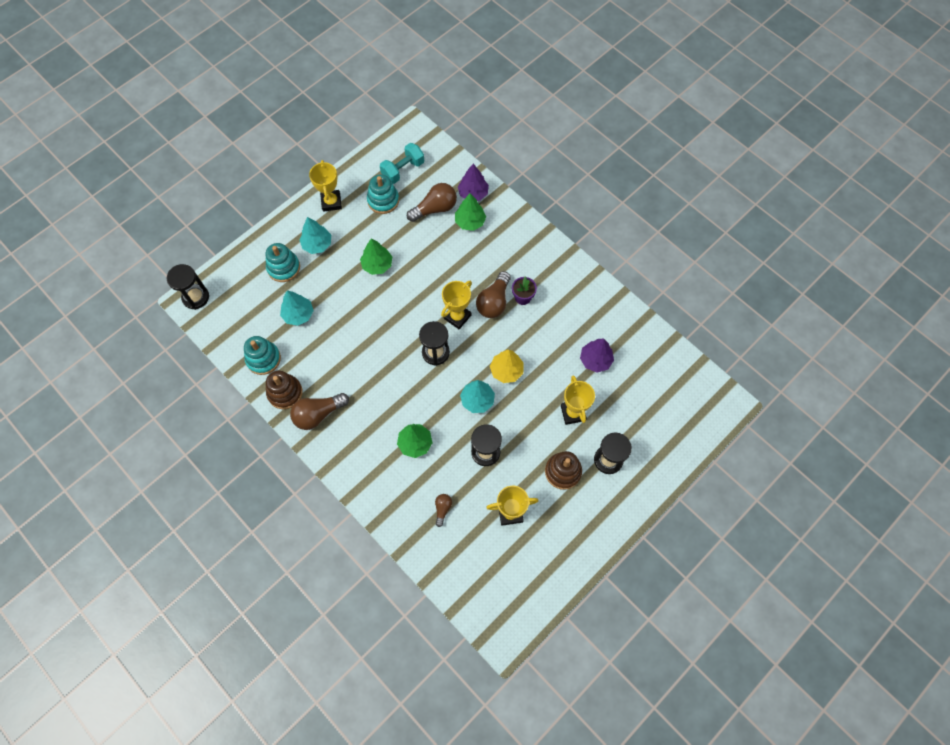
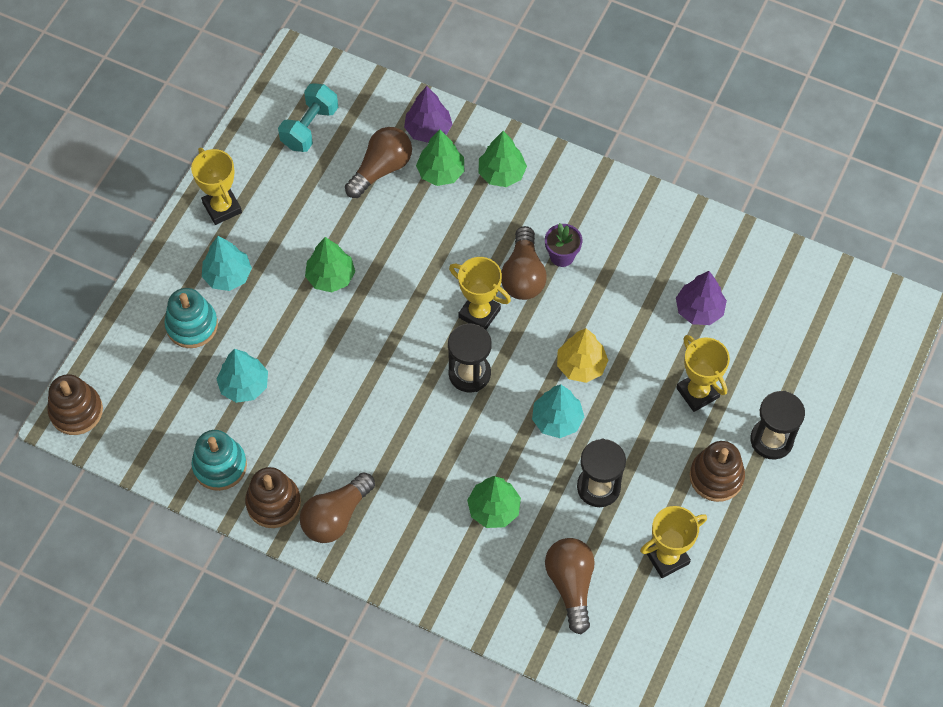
camera: 20 degrees left, 5 degrees down
(196, 297) = (76, 411): black hourglass -> brown stacking toy
(383, 200) = (299, 181): turquoise stacking toy -> none
(442, 509) = (571, 585): brown light bulb -> brown light bulb, size x1.92
(457, 317) = (479, 313): yellow trophy -> yellow trophy turned 75 degrees counterclockwise
(506, 234) = (501, 173): none -> green tree

